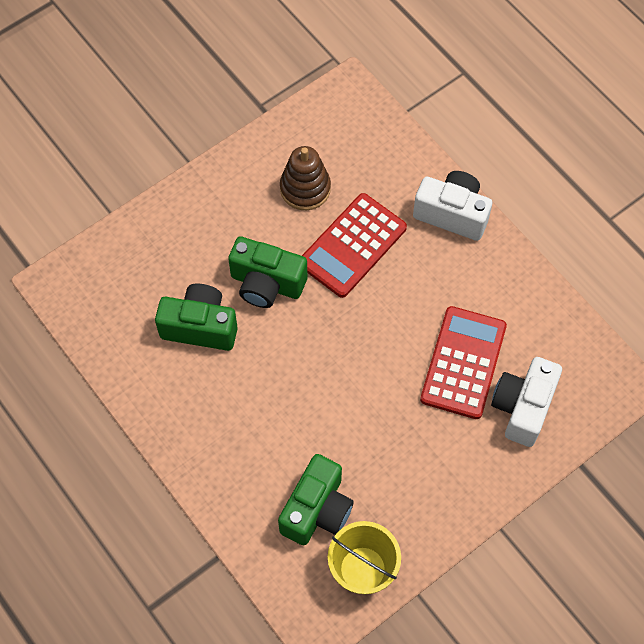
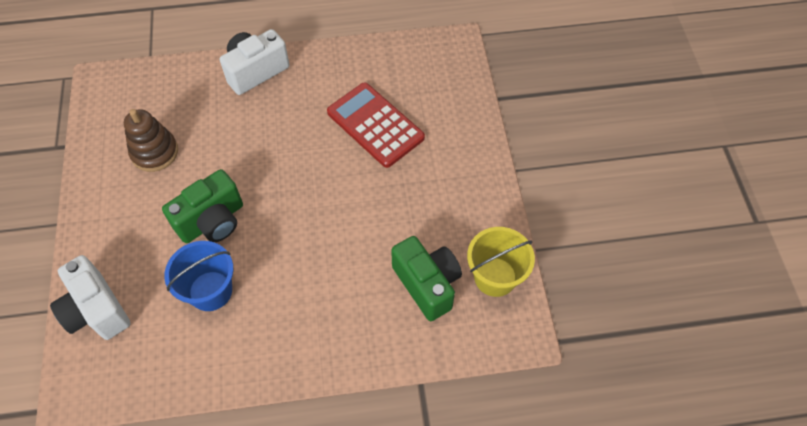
camera: 60 degrees left, 5 degrees down
(200, 327) = (210, 291): green camera -> blue bucket
(352, 246) = (229, 146): red calculator -> none
(522, 407) = (434, 108): white camera -> white camera (96, 310)

